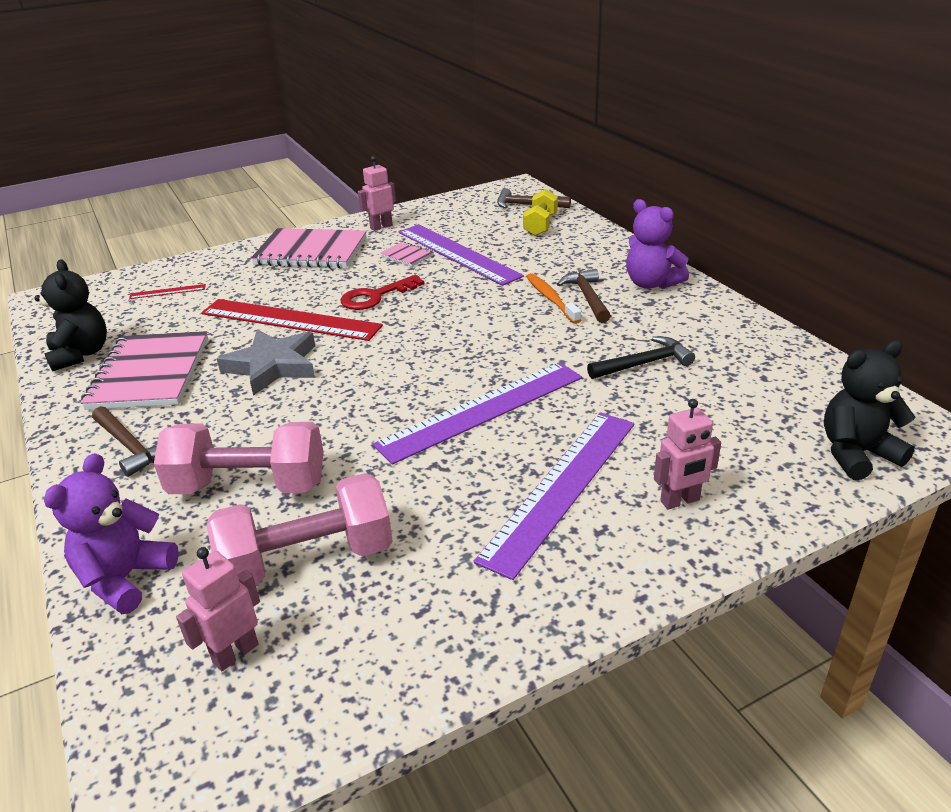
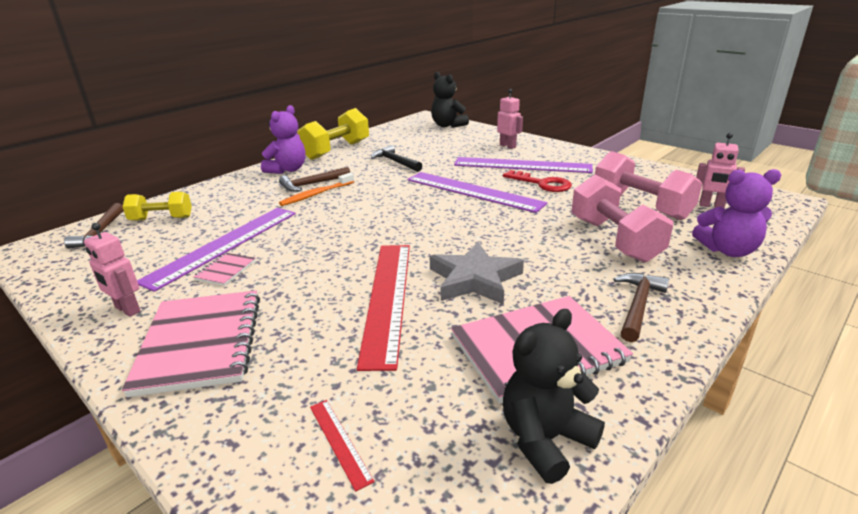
camera: 110 degrees left, 5 degrees down
(375, 296) = (325, 264): red key -> red key (542, 183)
(724, 320) = (336, 150): none -> yellow dumbbell

